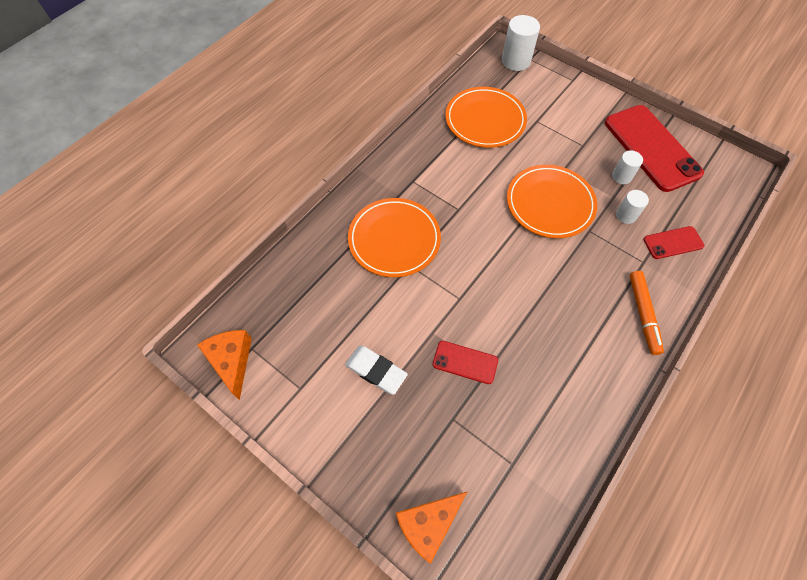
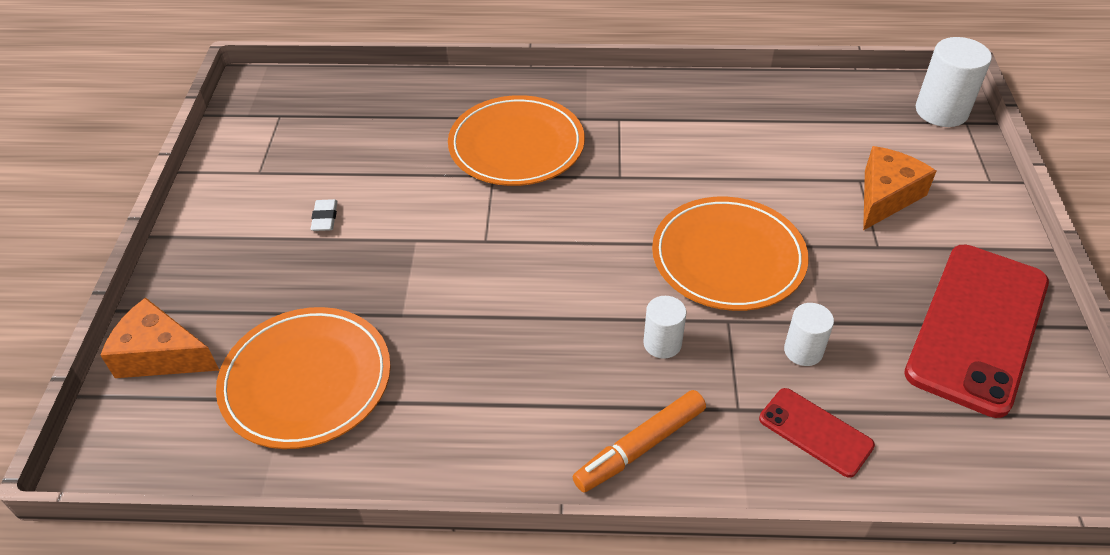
camera: 55 degrees right, 15 degrees down
(231, 361) = (254, 110): orange cheese -> orange cheese (886, 196)
(376, 371) = (325, 218): white eraser -> white eraser, size x0.57
(465, 362) = (397, 288): red phone -> none
(485, 120) = (795, 132): orange plate -> orange plate (306, 381)
(621, 176) = (872, 314): white cylinder -> white cylinder (662, 343)

